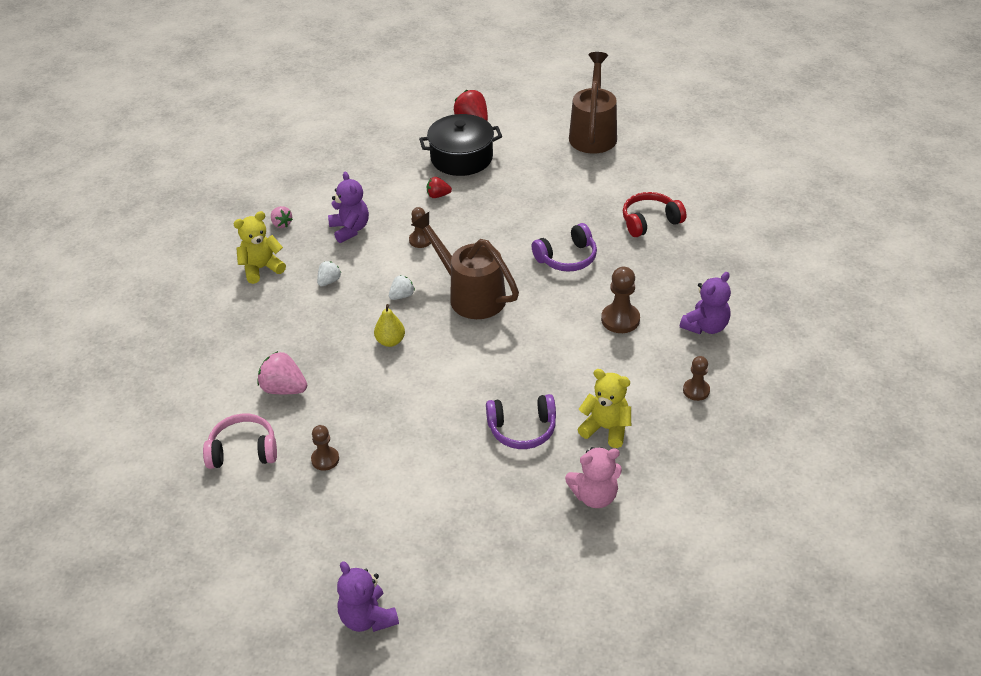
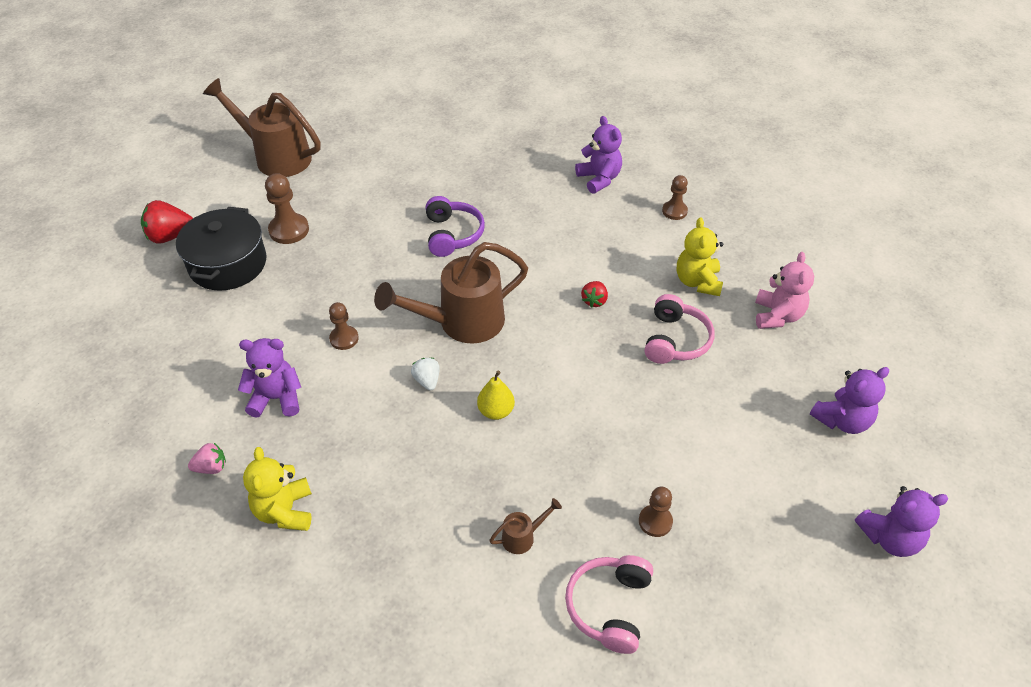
camera: 70 degrees left, 5 degrees up
(284, 389) = (522, 537): pink strawberry -> brown watering can
(329, 281) = (358, 443): white strawberry -> none
(438, 195) = (278, 302): red strawberry -> red strawberry (594, 301)
(485, 566) = (842, 420): none -> purple teddy bear
(522, 429) = (675, 340): purple headphones -> pink headphones
(606, 428) = (697, 282): yellow teddy bear -> yellow teddy bear turned 45 degrees counterclockwise
(620, 319) = (561, 227): brown pawn -> brown pawn (289, 230)
(650, 221) = (438, 164): red headphones -> none

